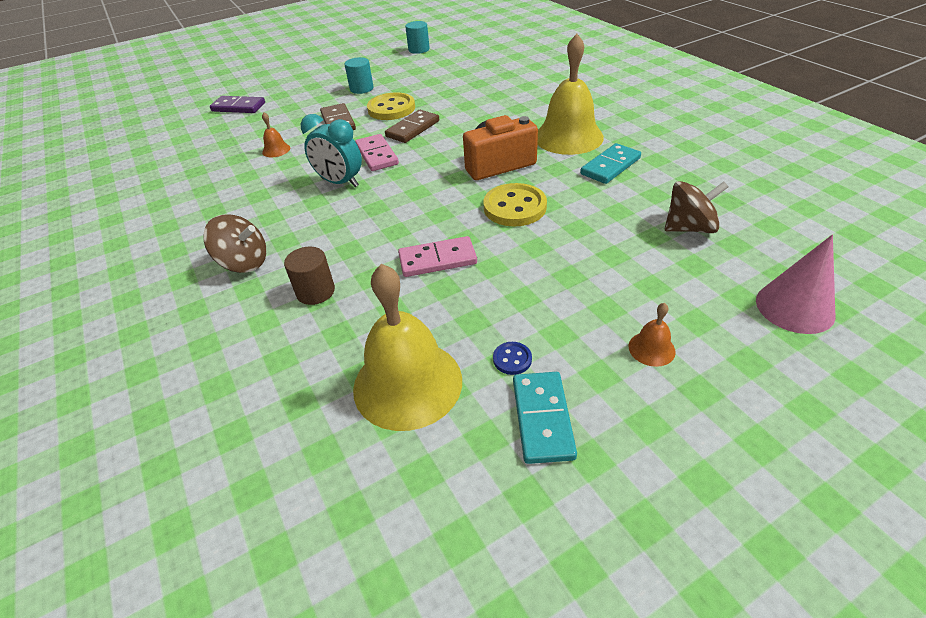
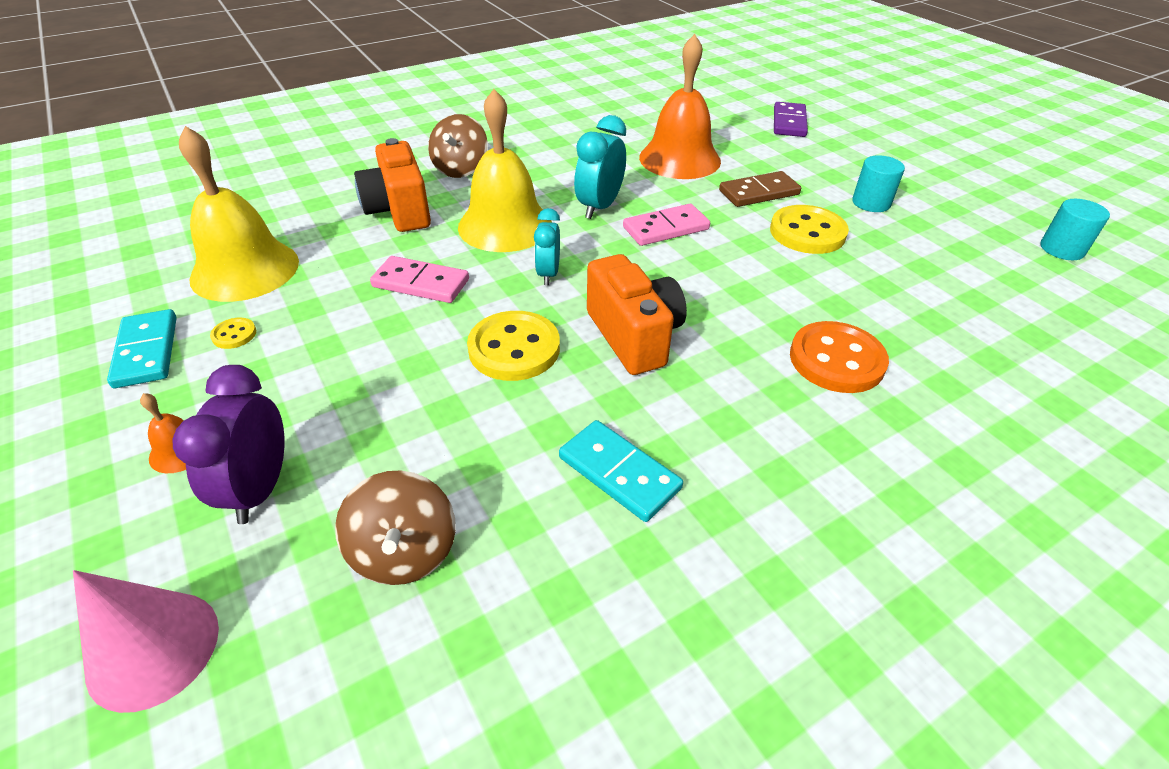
camera: 85 degrees right, 0 degrees up
(276, 150) = (679, 159): orange bell -> orange bell, size x2.37
(315, 292) = (399, 211): brown cylinder -> orange camera
(413, 129) = (743, 254): brown domino -> none
(429, 200) = (548, 274): none -> turquoise clock
(437, 259) = (421, 283): pink domino -> pink domino turned 60 degrees counterclockwise
(512, 108) = (836, 360): none -> orange button
(512, 359) = (234, 335): blue button -> yellow button
(543, 418) = (146, 351): turquoise domino -> turquoise domino turned 75 degrees clockwise
(568, 137) = (729, 426): yellow bell -> yellow bell (505, 225)
(670, 295) = (259, 489): none -> purple clock

